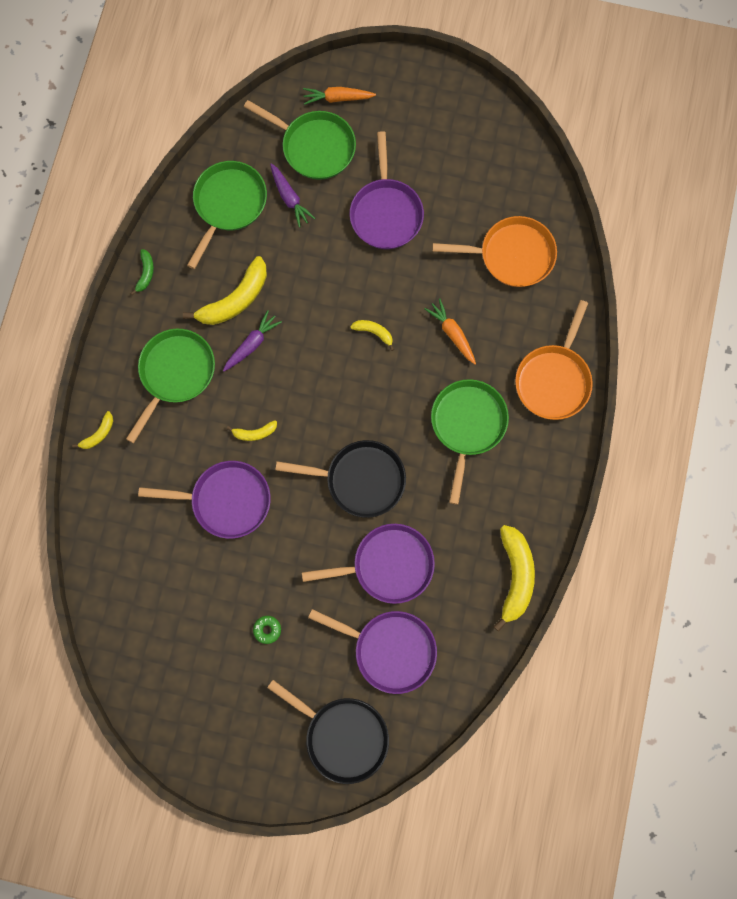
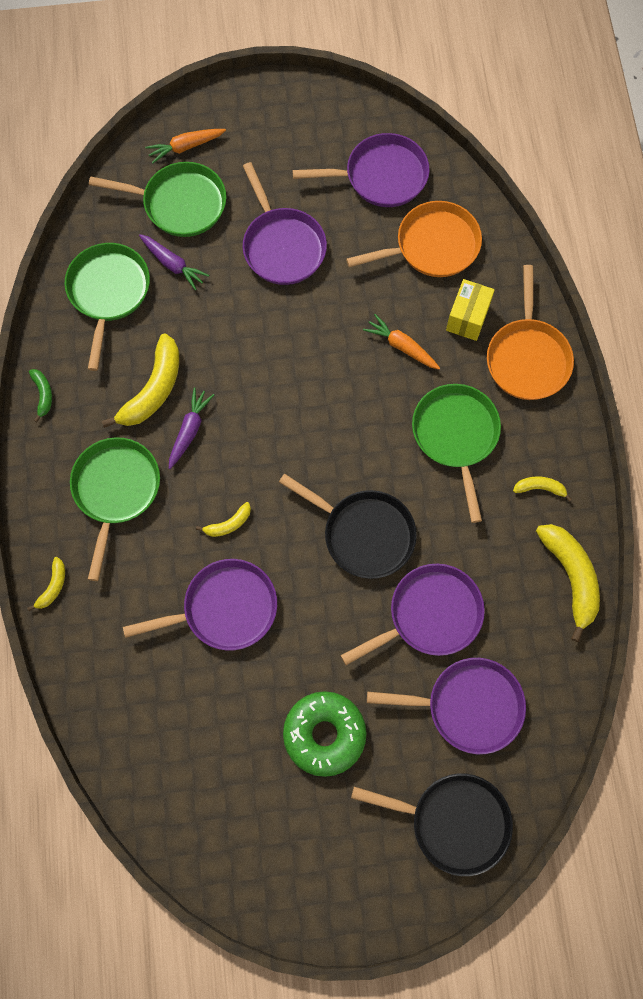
camera: 20 degrees left, 5 degrees down
(267, 630) = (324, 734): green donut -> green donut, size x2.48
(360, 479) = (364, 533): black pan -> black pan turned 45 degrees clockwise
(374, 332) = (318, 373): yellow banana -> yellow banana (540, 488)
(492, 179) = (381, 176): none -> purple pan
(517, 328) = (467, 318): none -> yellow box

